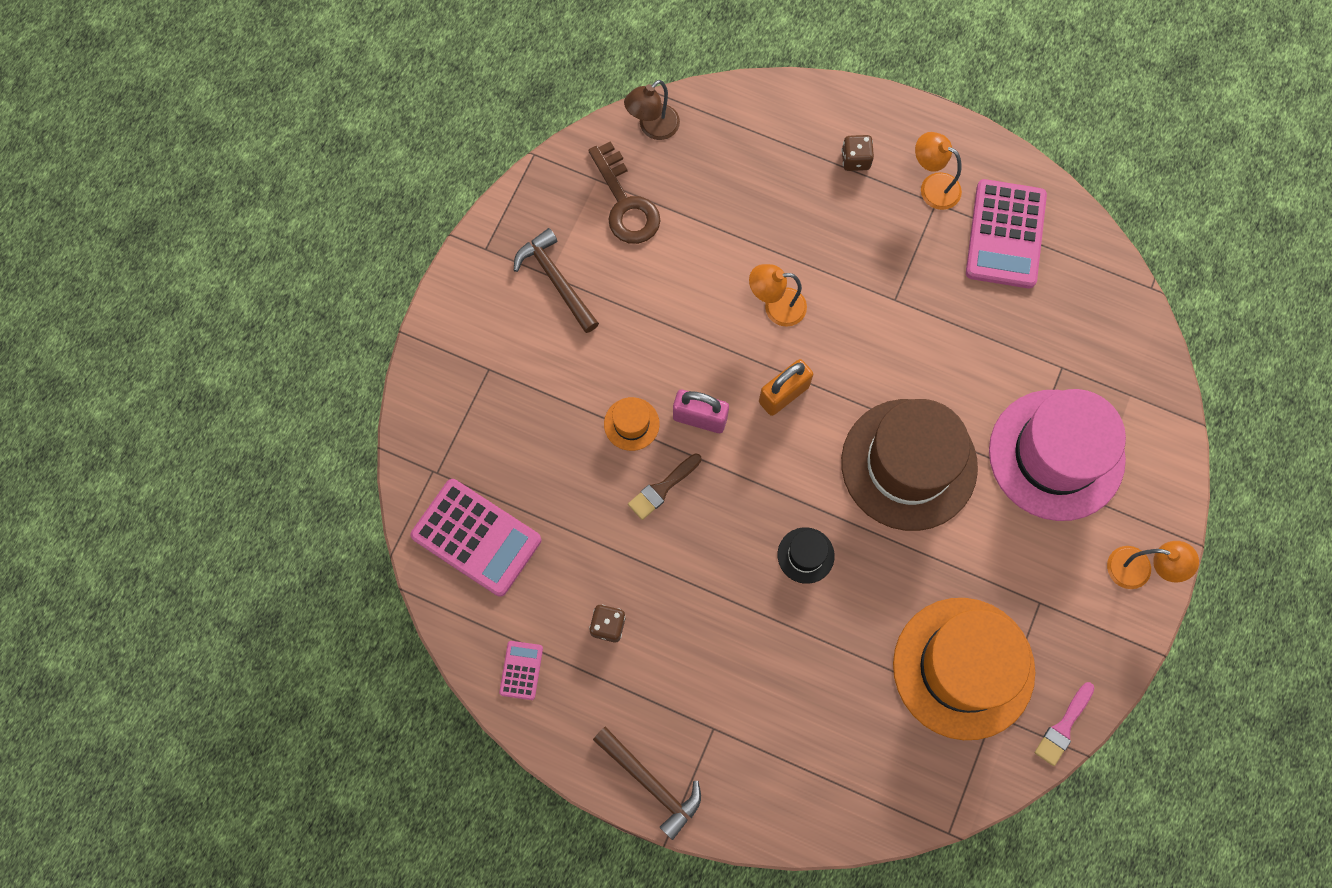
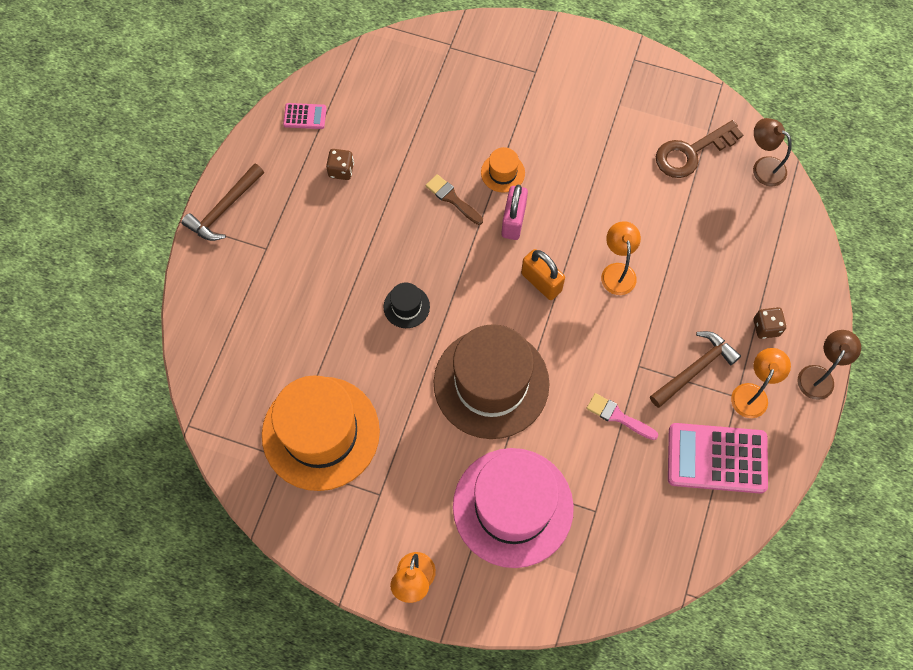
camera: 85 degrees right, 5 degrees down
(476, 538) = (402, 77): pink calculator -> none
(556, 280) = (616, 110): brown hammer -> brown hammer (695, 369)
(914, 116) = (819, 375): none -> brown lamp
(1063, 727) = (274, 516): pink brush -> pink brush (618, 416)

